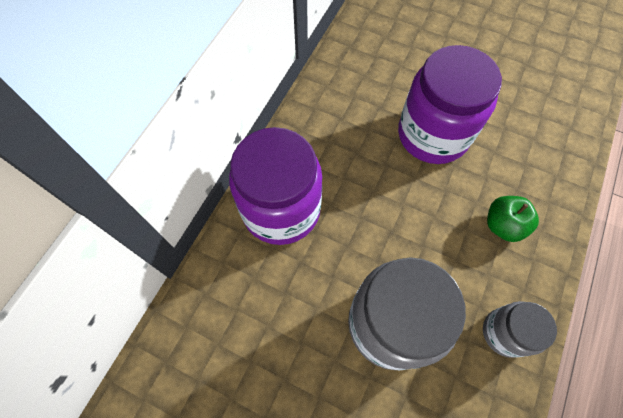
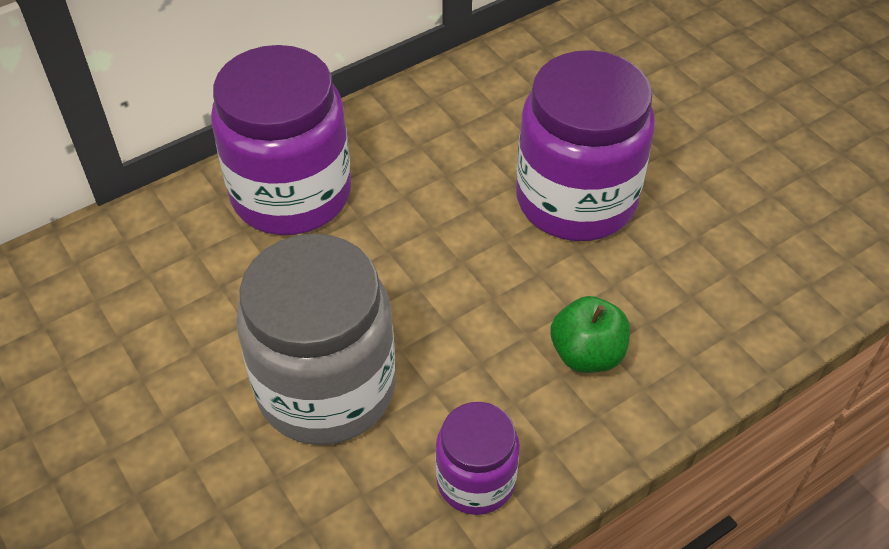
camera: 30 degrees right, 15 degrees down
(504, 332) = (475, 480): grey jar -> purple jar

